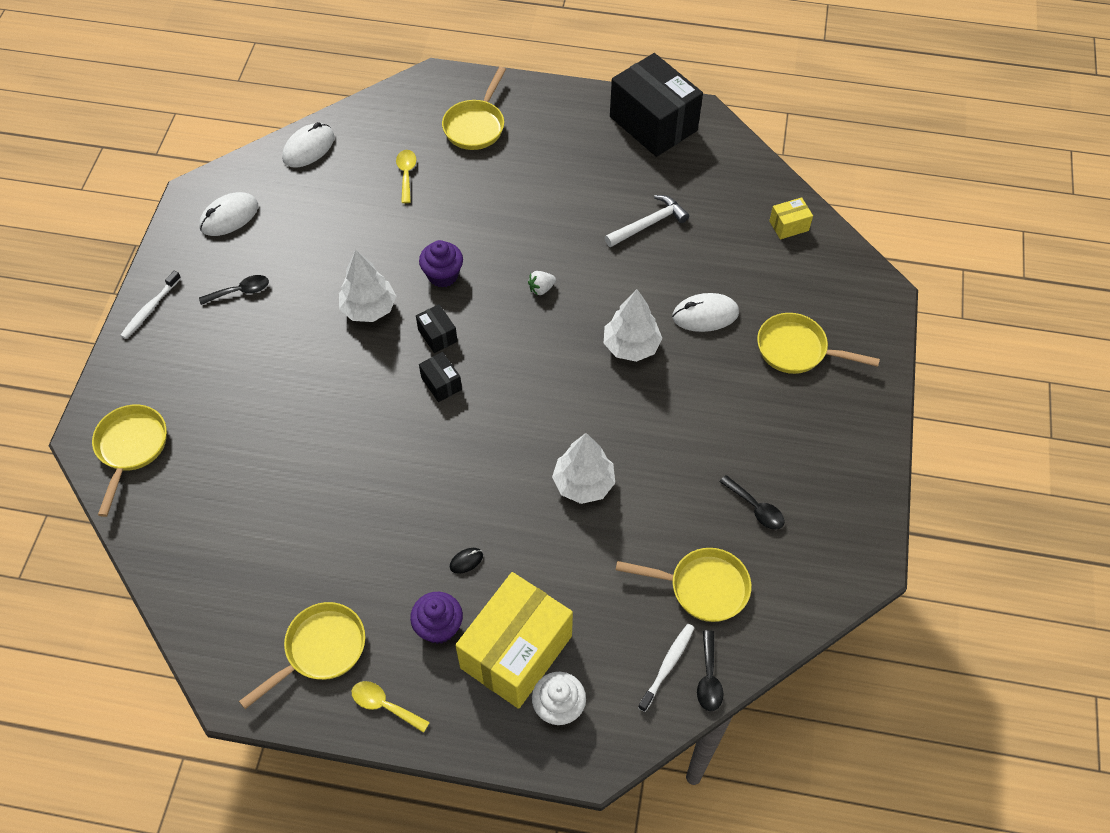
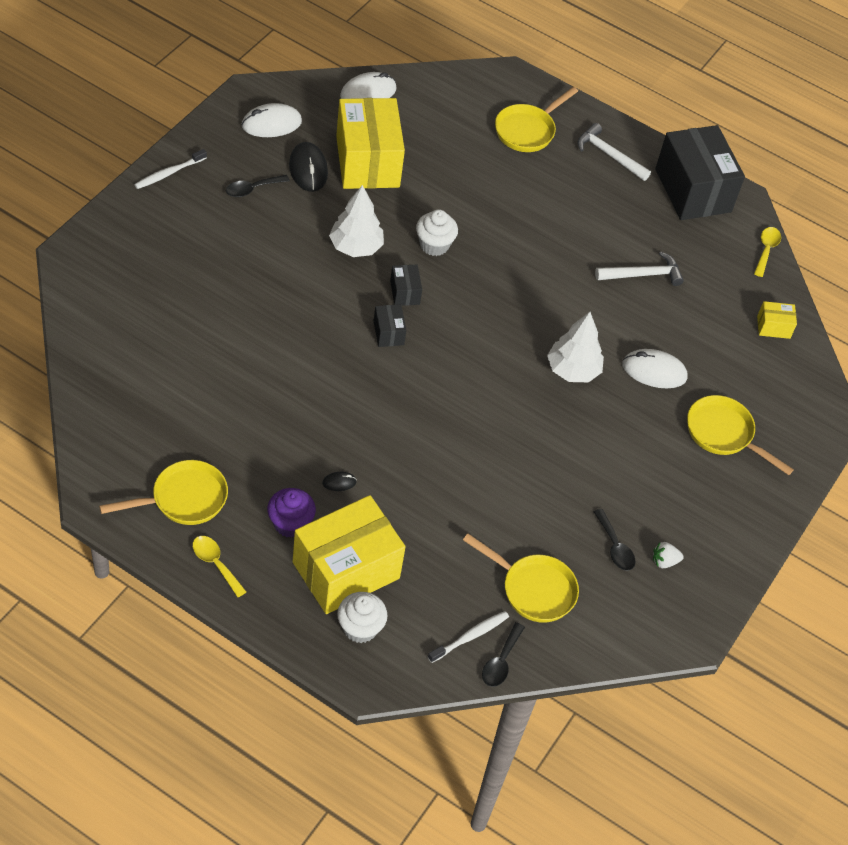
camera: 15 degrees right, 5 degrees down
(131, 448) = (102, 278): yellow pan -> none
(240, 291) = (252, 189): black spoon -> black spoon turned 150 degrees clockwise
(286, 249) = (308, 169): none -> black mouse
(340, 218) = (367, 162): none -> yellow box
(406, 174) = (444, 148): yellow spoon -> yellow spoon (766, 250)
(443, 275) = (434, 245): purple cupcake -> white cupcake
(541, 289) = (516, 290): white strawberry -> white strawberry (664, 561)
(561, 119) = (609, 155): none -> white hammer
(583, 483) = (472, 464): white tree -> none

